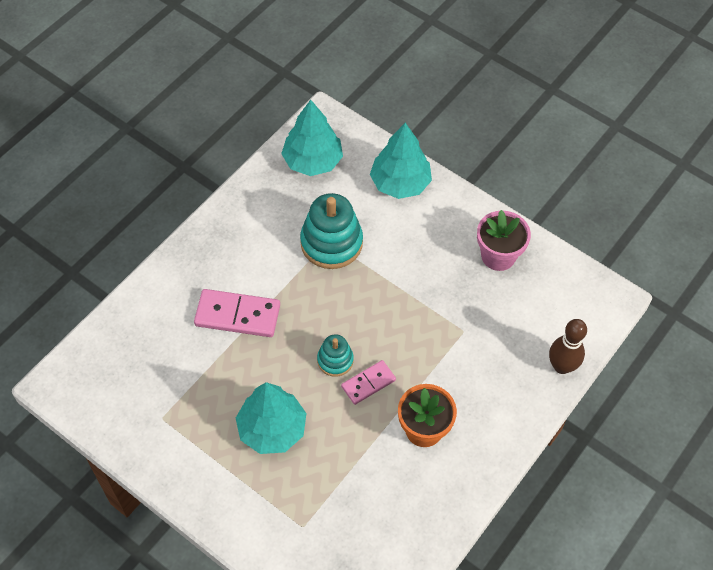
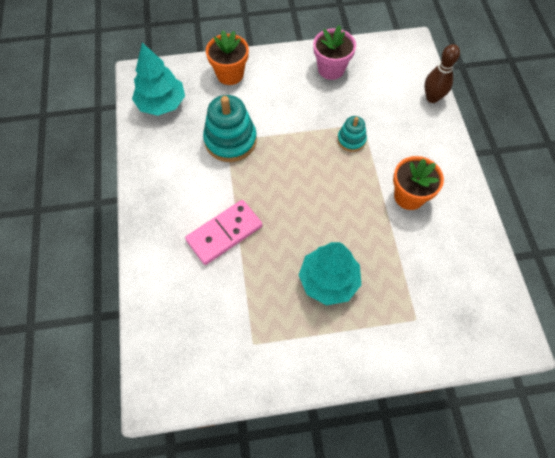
camera: 45 degrees left, 5 degrees up
(335, 360) = (315, 205): turquoise stacking toy -> turquoise stacking toy (351, 140)
(368, 383) = (349, 200): pink domino -> none
(400, 183) = (230, 74): turquoise tree -> orange flower pot

